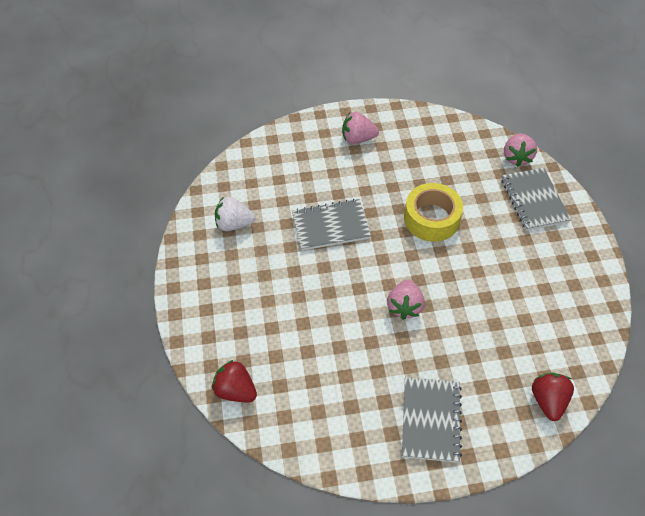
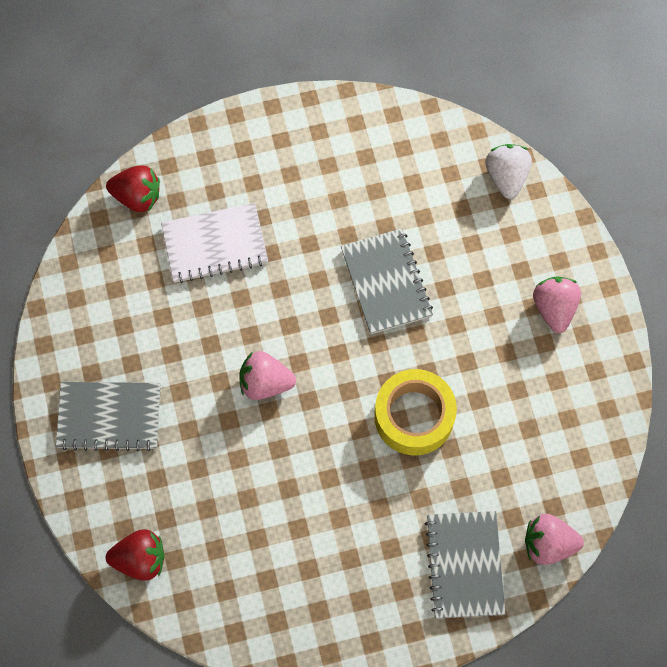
camera: 85 degrees right, 15 degrees up
(234, 224) = (377, 161): white strawberry -> white strawberry (506, 177)
(235, 390) = (137, 197): red strawberry -> red strawberry turned 75 degrees clockwise
(287, 334) = (215, 244): none -> white notebook
(534, 200) = (465, 565): grey notebook -> grey notebook turned 75 degrees counterclockwise

